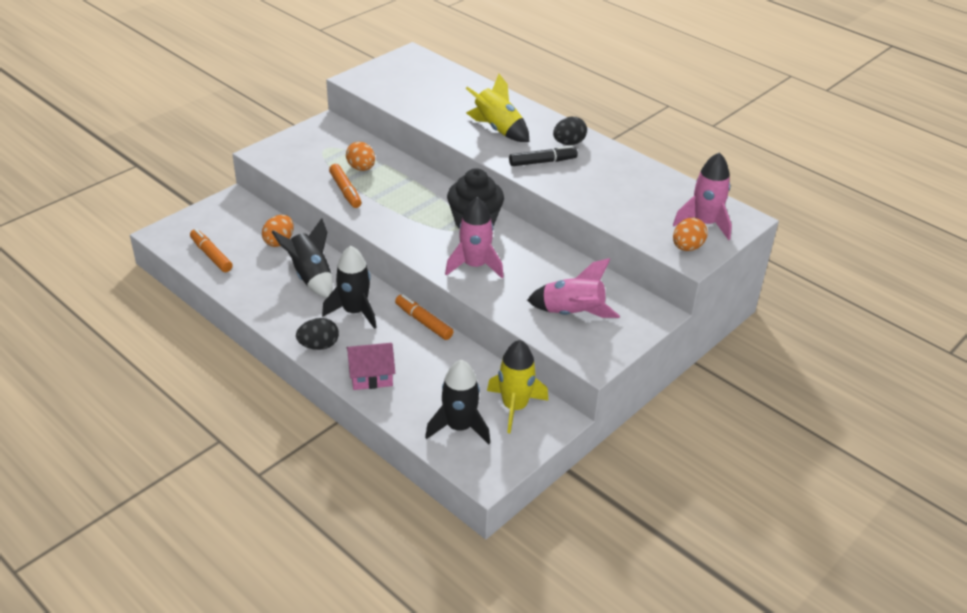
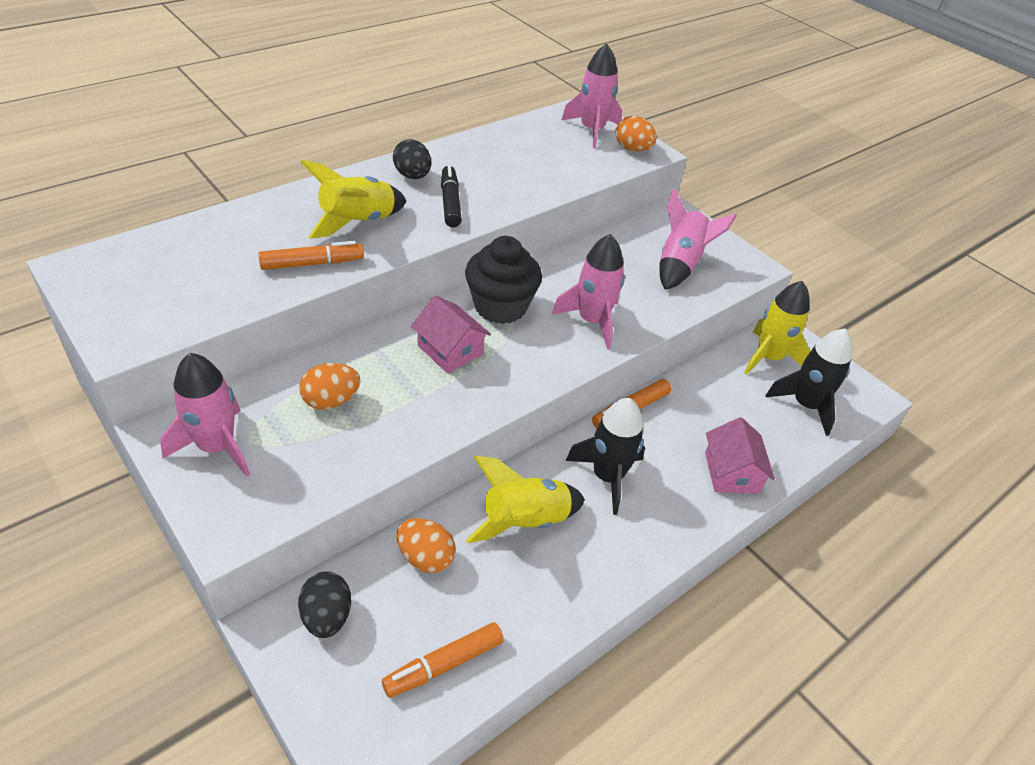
camera: 85 degrees left, 5 degrees up
(310, 277) = (524, 521): black rocket -> yellow rocket
(318, 139) = (216, 446): none -> pink rocket
(319, 346) = (678, 523): black egg -> black egg (327, 616)
(345, 191) = (391, 426): orange marker -> orange marker (312, 263)
(420, 205) = (450, 350): none -> pink house

